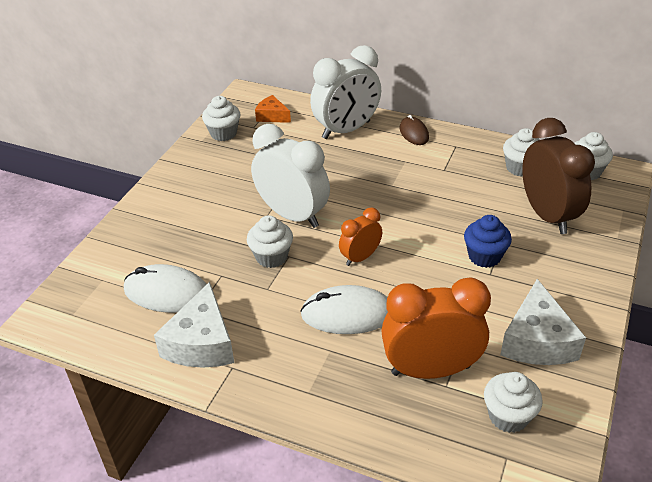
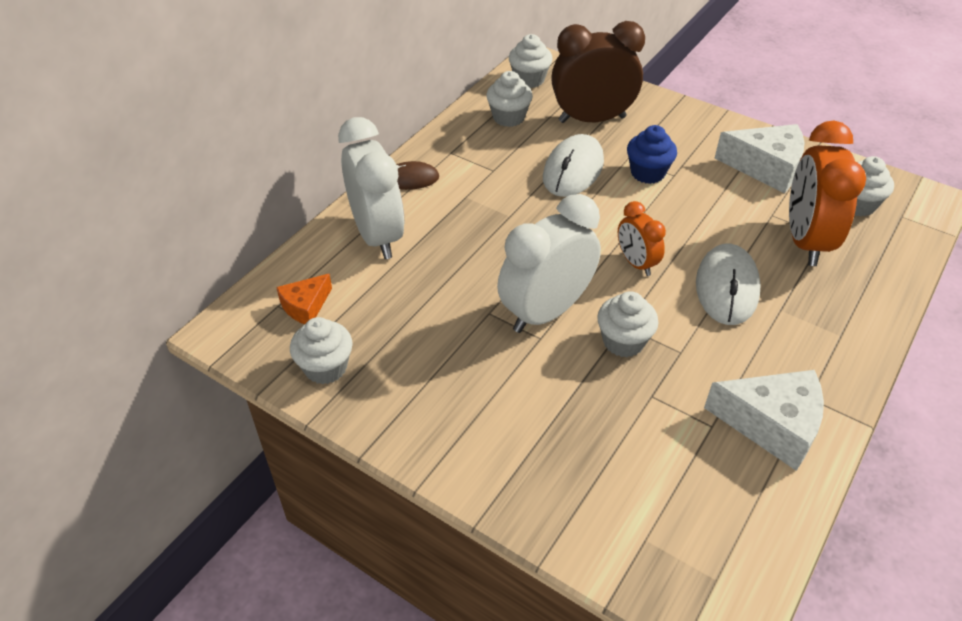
camera: 80 degrees left, 5 degrees up
(167, 293) = (680, 458): white mouse -> white mouse (573, 170)

